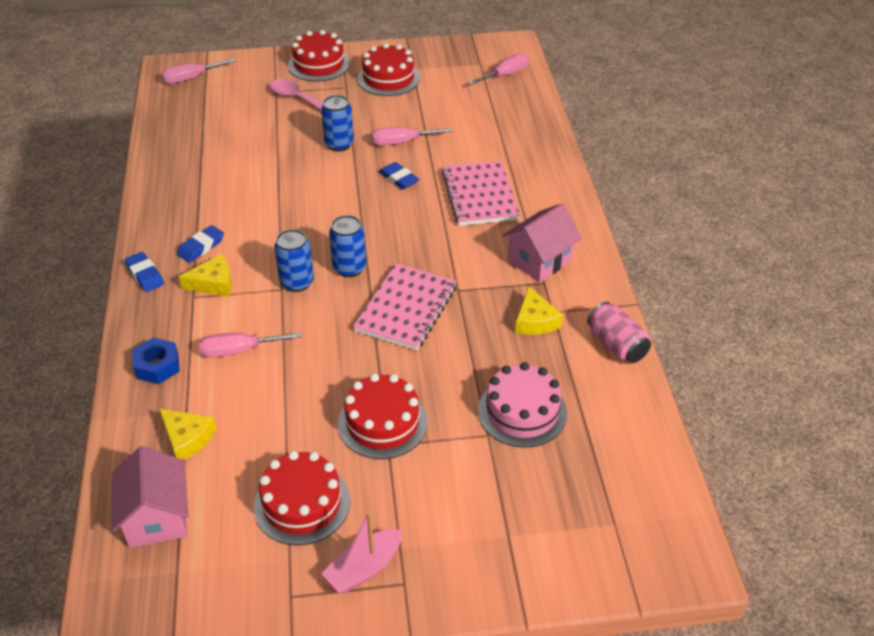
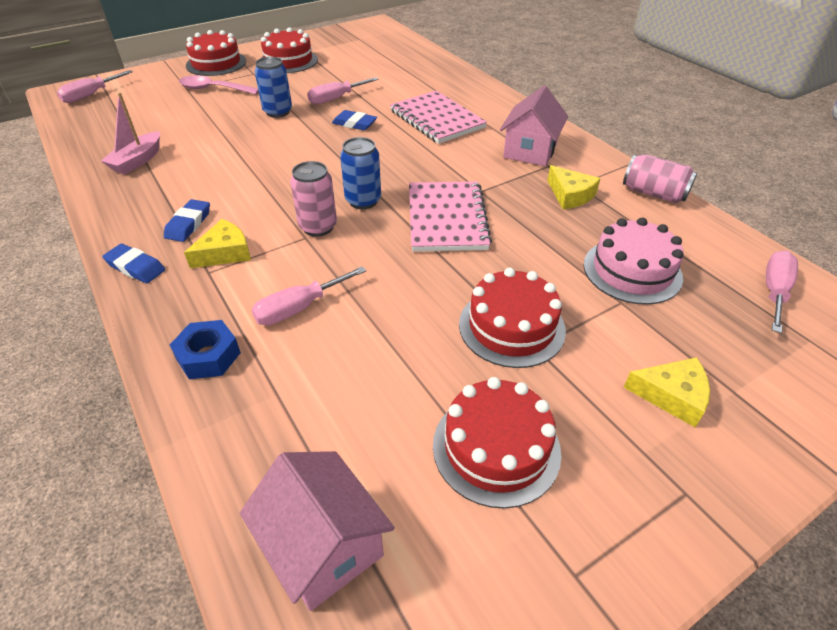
camera: 25 degrees left, 0 degrees up
(187, 438) = (300, 425): yellow cheese -> yellow cheese (672, 395)
(297, 282) = (318, 227): blue can -> pink can
(364, 568) = (629, 495): pink boat -> pink boat (137, 161)
(505, 75) = (386, 41): pink screwdriver -> pink screwdriver (774, 291)

